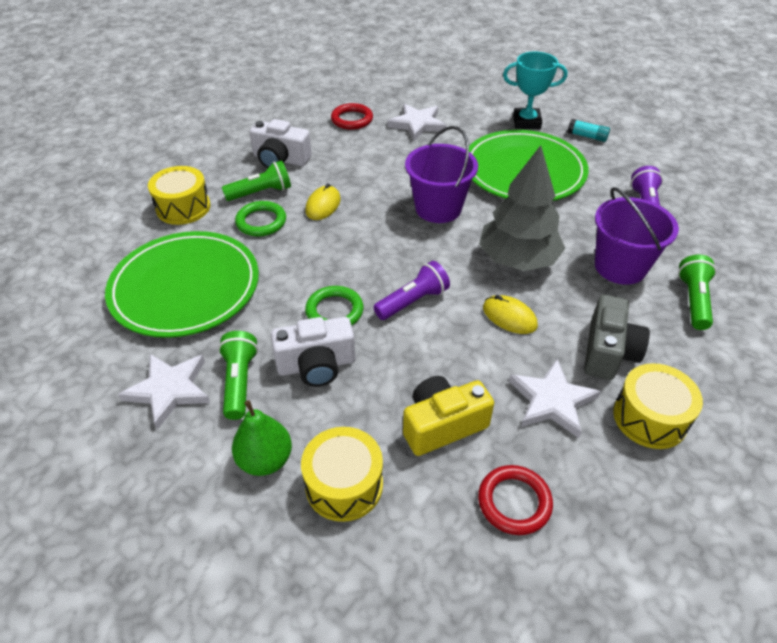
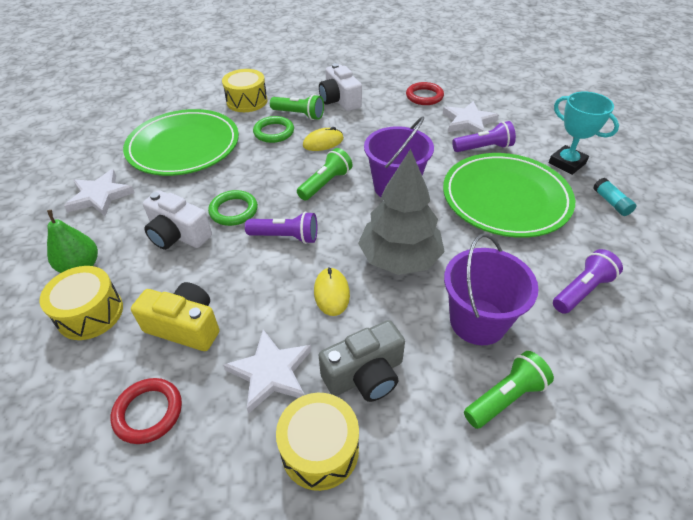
camera: 45 degrees right, 0 degrees up
(239, 382) = (132, 215): green flashlight -> green flashlight (325, 183)
(457, 140) = (483, 148): none -> purple flashlight

